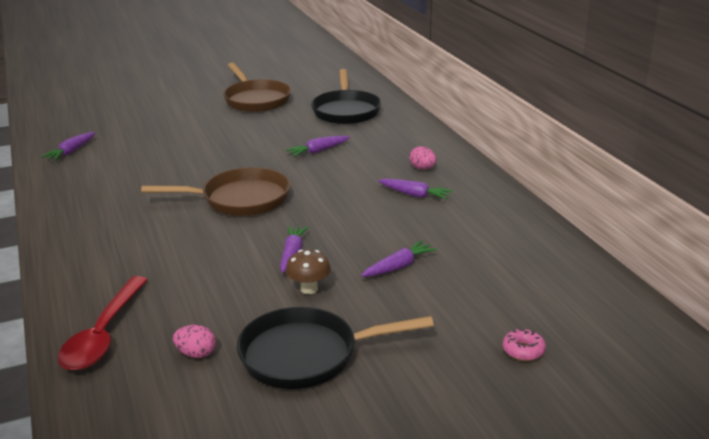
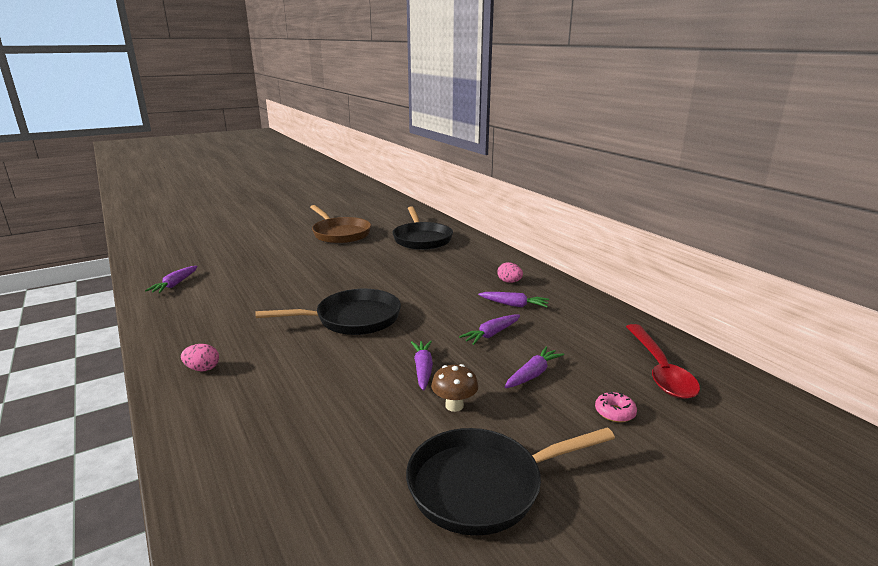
camera: 10 degrees left, 5 degrees down
(104, 334) = (239, 483): red spoon -> red spoon (660, 370)
(196, 354) = (356, 498): pink egg -> pink egg (202, 369)
(240, 199) = (353, 319): brown pan -> black pan
(318, 151) = (410, 272): purple carrot -> purple carrot (491, 334)
(523, 350) = (704, 456): pink donut -> pink donut (615, 412)

